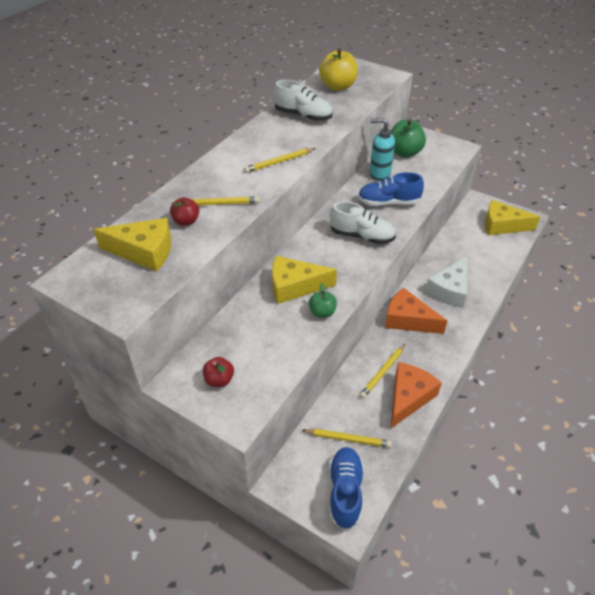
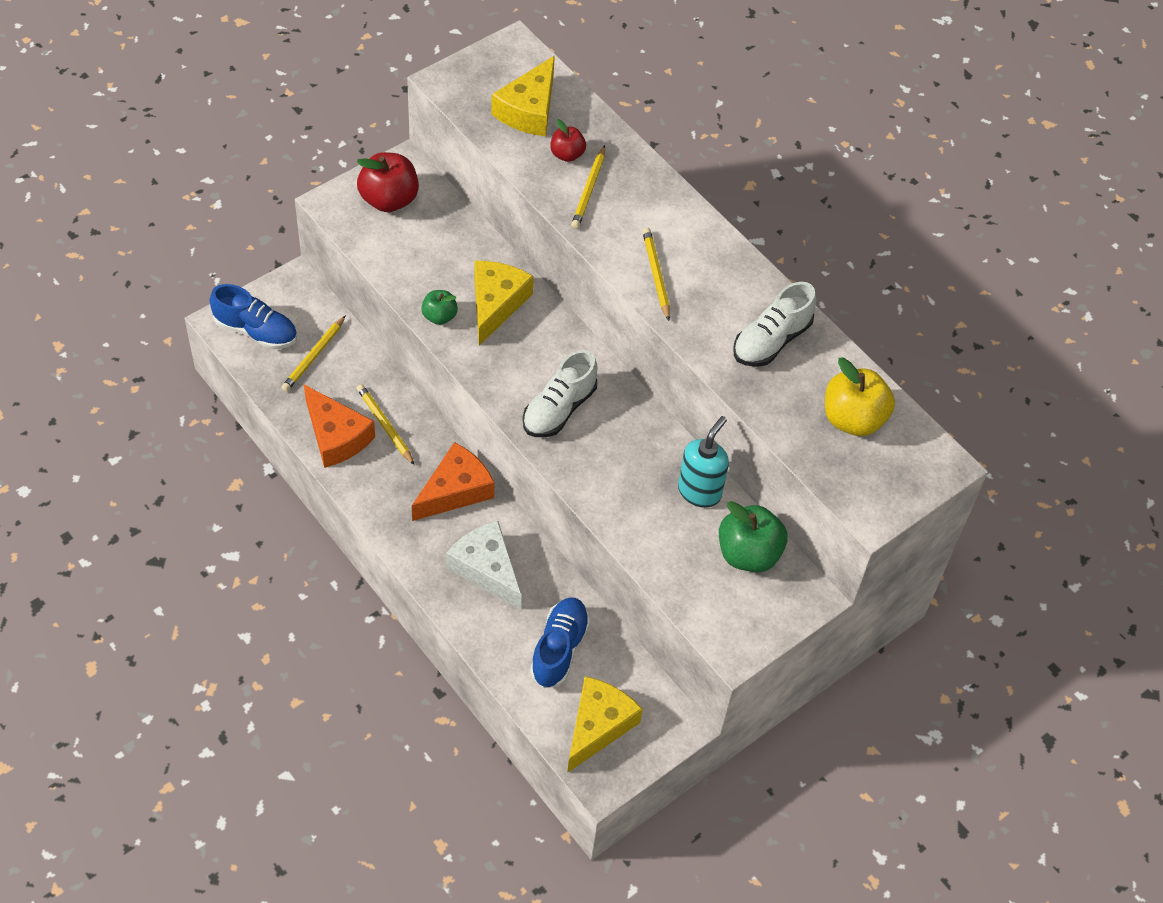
camera: 105 degrees right, 10 degrees up
(219, 380) = (389, 199): red apple -> red apple, size x1.77
(388, 202) = (621, 472): blue shoe -> blue shoe (559, 649)

